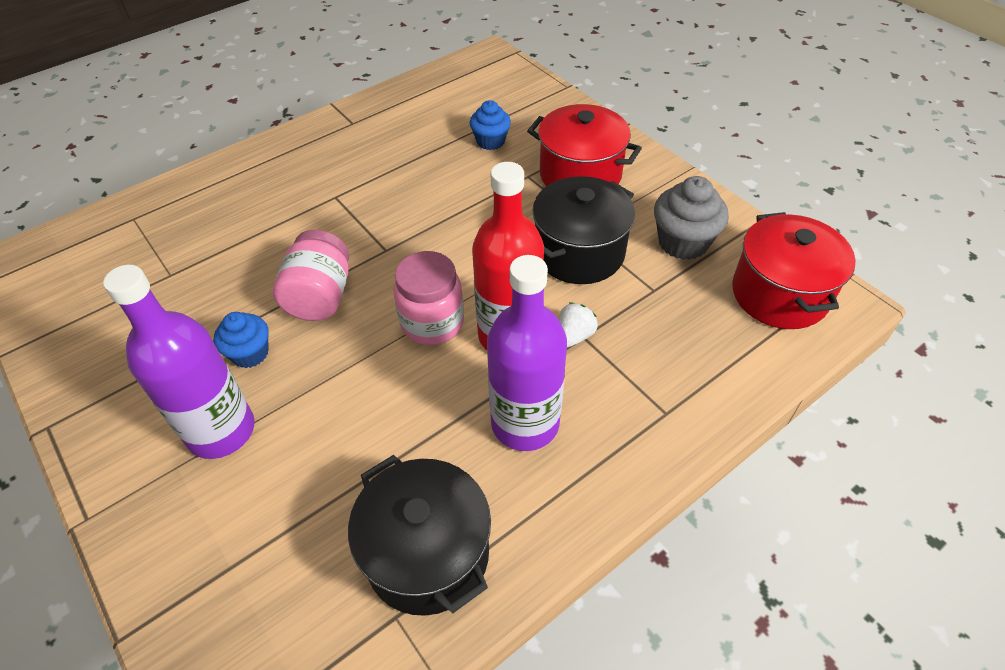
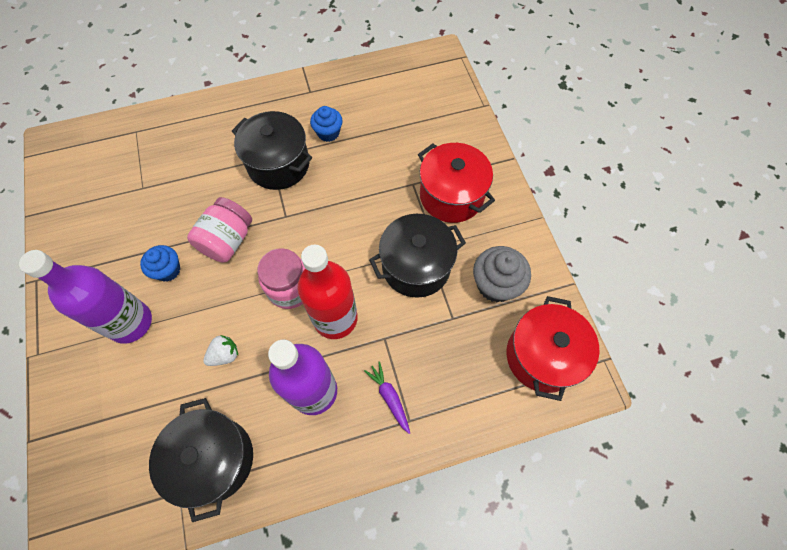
camera: 20 degrees right, 15 degrees up
(349, 201) = (278, 164): none -> black pot
(490, 141) = (400, 142): blue cupcake -> blue cupcake (328, 133)
(574, 336) = (378, 336): white strawberry -> white strawberry (225, 355)
(627, 397) = (389, 397): none -> purple carrot

